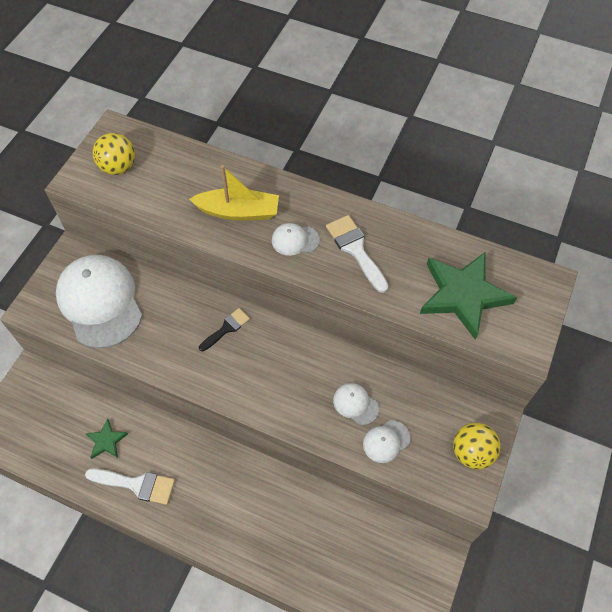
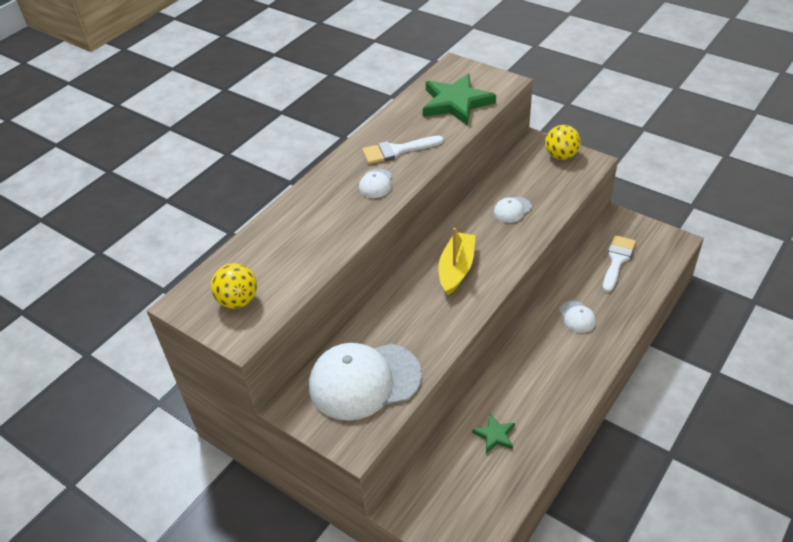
camera: 75 degrees left, 15 degrees down
(136, 484) = (544, 411): white brush -> white brush (617, 260)
(226, 328) = (421, 283): black brush -> none
(238, 212) = (331, 216): yellow boat -> yellow boat (456, 269)
(386, 441) = (547, 197): white cap -> white cap (577, 317)

